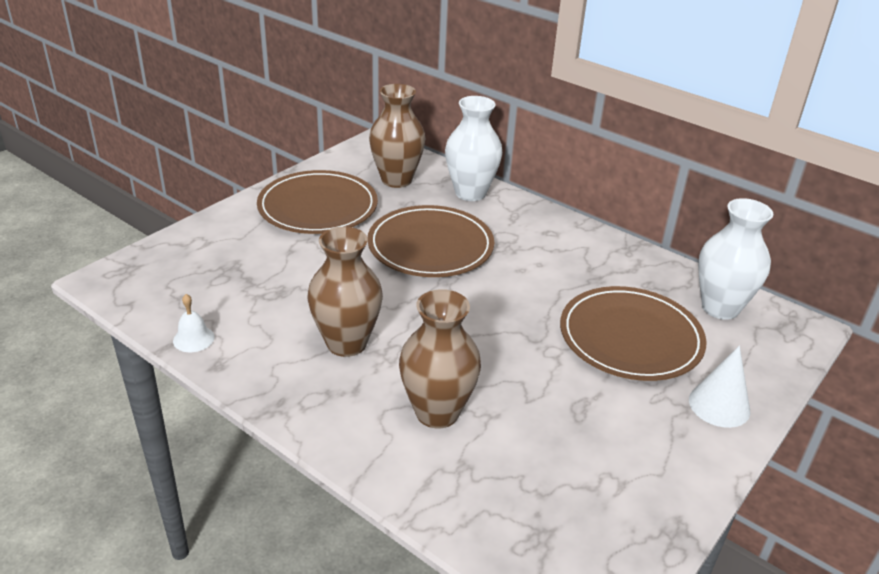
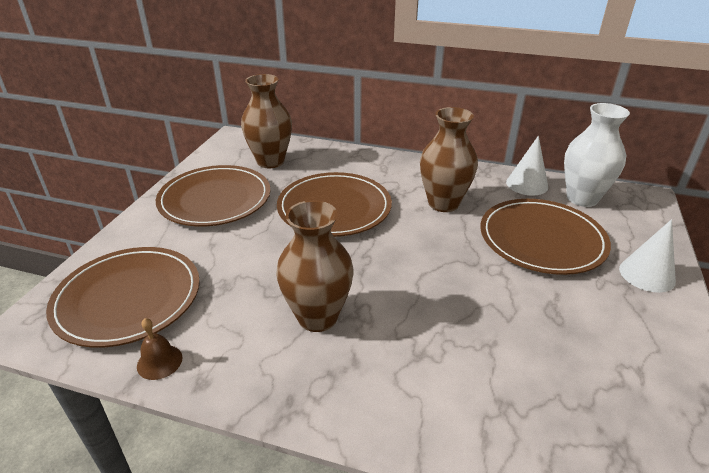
camera: 20 degrees left, 0 degrees up
(193, 279) = (128, 298): none -> brown plate
(193, 339) = (159, 362): white bell -> brown bell
(437, 412) = (443, 358): brown vase -> brown vase (443, 203)
(470, 193) = (337, 158): white vase -> none
(666, 275) = (527, 184): none -> white cone

